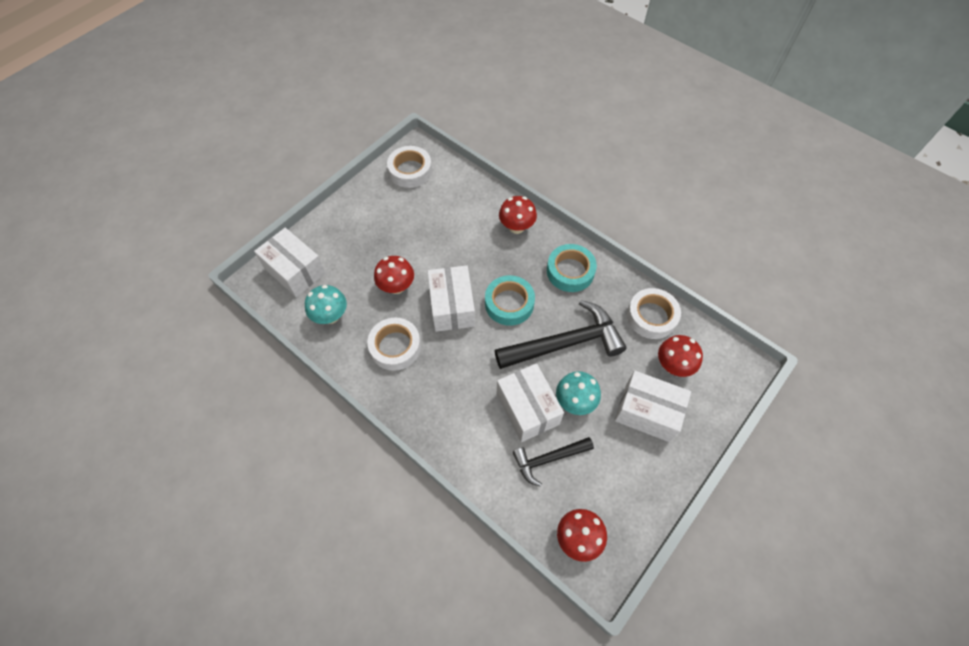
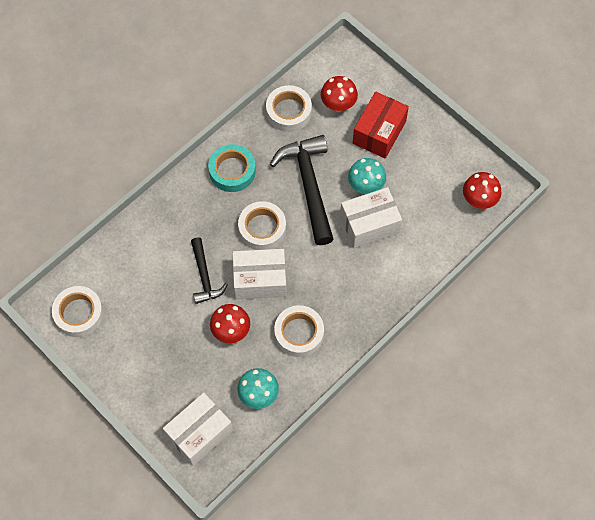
camera: 85 degrees left, 5 degrees up
(509, 303) = (262, 228): turquoise tape -> white tape
(516, 227) = (172, 213): red mushroom -> none
(549, 459) = (415, 213): black hammer -> black hammer (204, 276)
(647, 412) = (379, 132): white box -> red box

